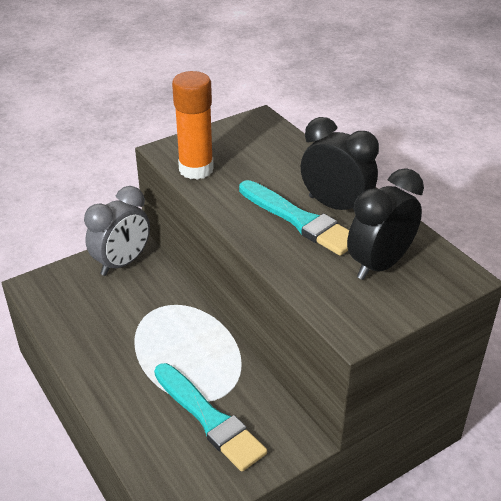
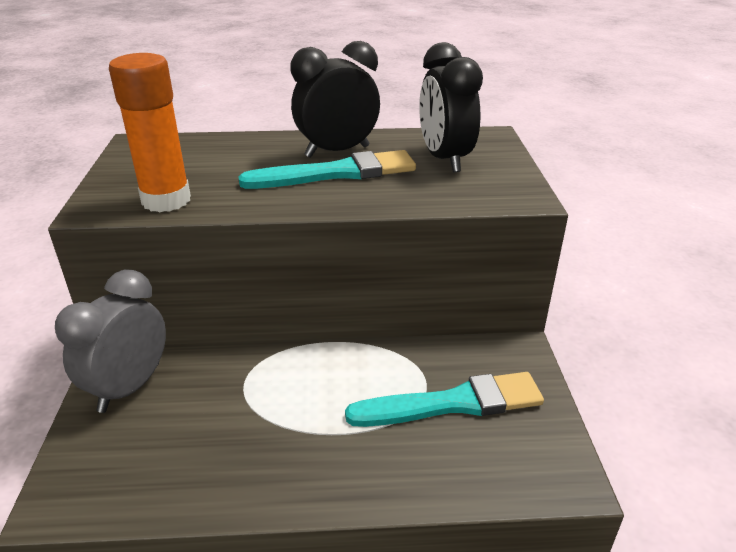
camera: 60 degrees left, 5 degrees down
(122, 263) = (129, 387): grey clock -> grey clock turned 135 degrees counterclockwise

